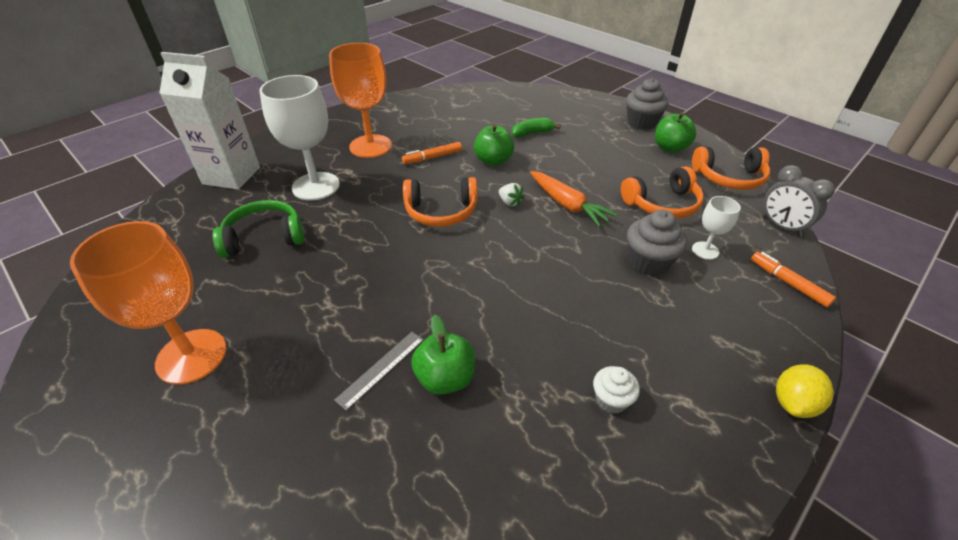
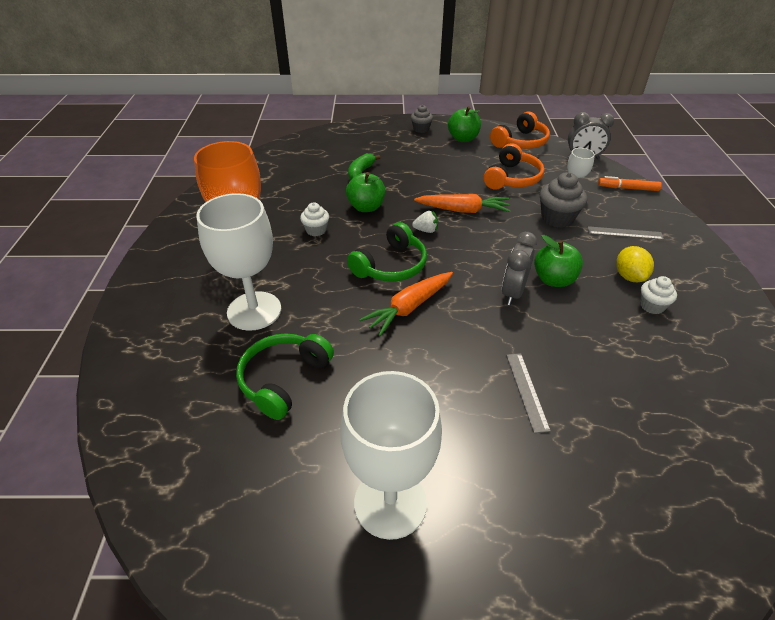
camera: 45 degrees left, 0 degrees up
(191, 356) = (390, 503): orange goblet -> white goblet
(231, 175) = (146, 355): white carton -> none
(404, 248) = (409, 308): none -> orange carrot
(432, 157) = (316, 230): orange marker -> white cupcake
(441, 211) = (391, 265): orange headphones -> green headphones
(445, 378) = (568, 364): green apple -> green apple (554, 280)
(498, 293) = (513, 293): none -> grey clock
(641, 123) = (421, 129): grey cupcake -> grey cupcake, size x0.61
(703, 319) = (625, 233): none -> grey ruler
(793, 403) = (709, 248): yellow lemon -> yellow lemon (629, 276)

